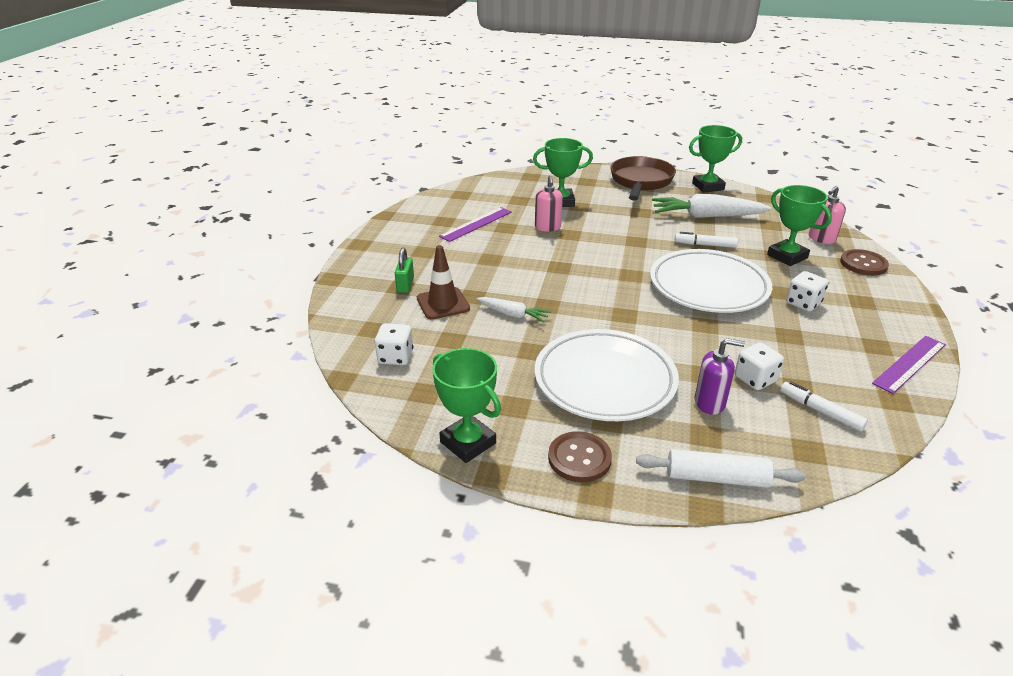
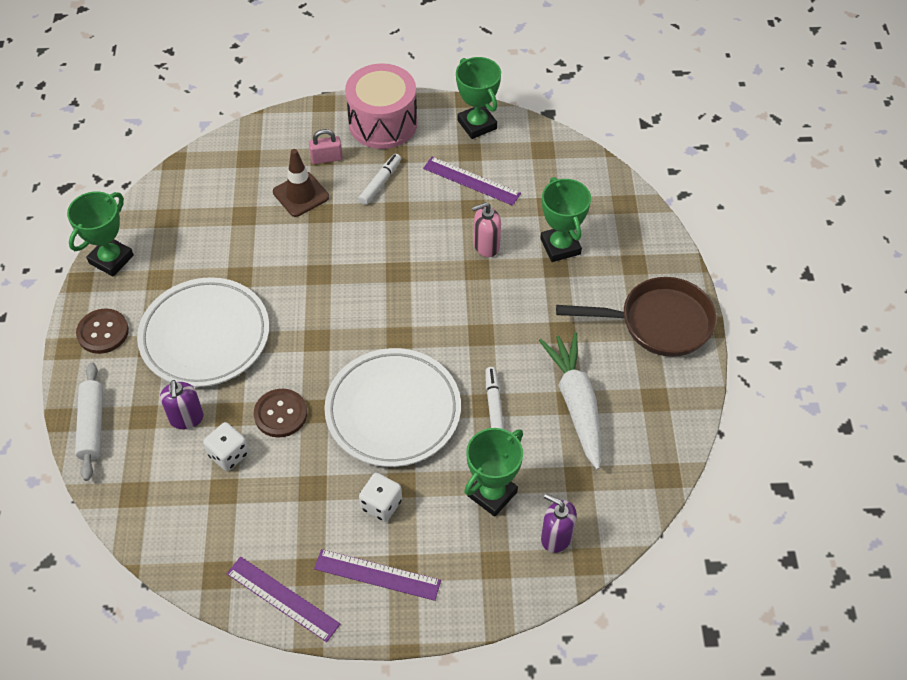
camera: 75 degrees right, 20 degrees up
(382, 252) = (383, 123): none -> pink drum
(395, 357) = (210, 185): white dice -> none
(405, 285) = (326, 158): green padlock -> pink padlock
(513, 314) = (295, 251): white carrot -> none
(708, 186) = (676, 402): green trophy -> green trophy (477, 125)
(820, 411) = (189, 507): white marker -> white marker (380, 183)
(821, 239) = (556, 537): pink soap dispenser -> purple soap dispenser
(863, 264) = (498, 580): brown button -> brown button (280, 414)
(871, 313) = (377, 574): none -> purple ruler

